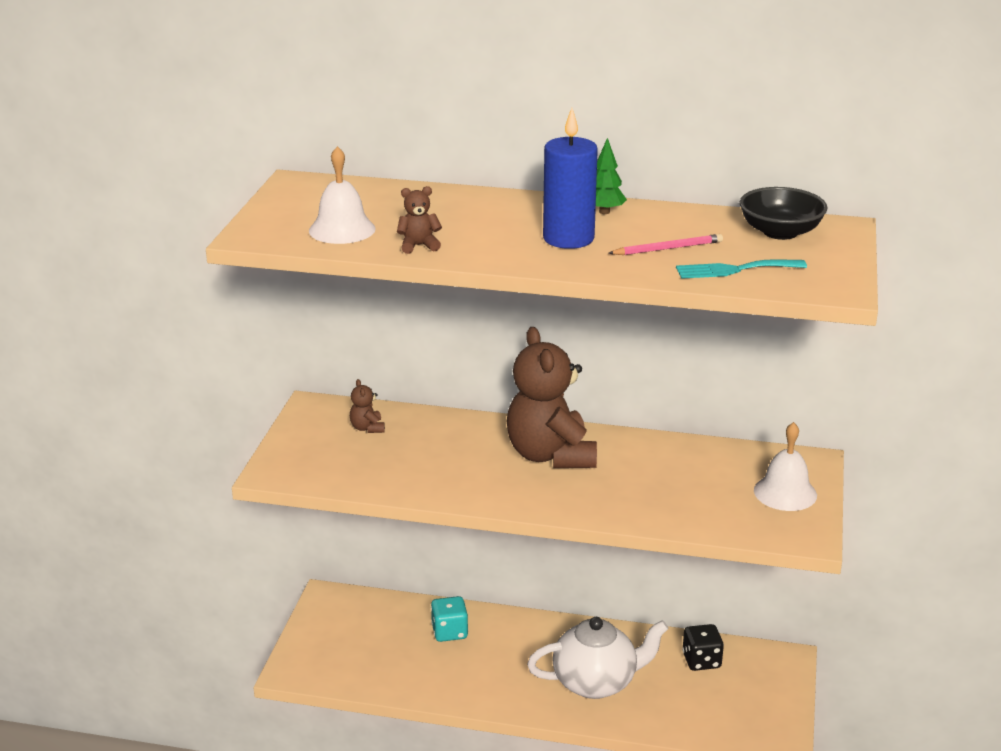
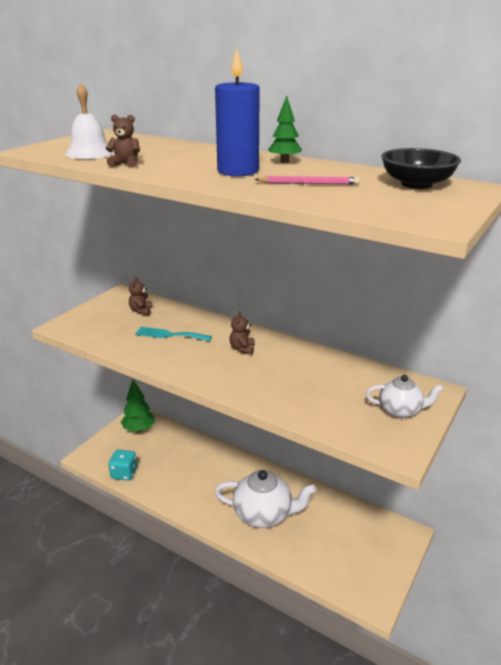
camera: 20 degrees right, 0 degrees up
(344, 615) = (139, 429): none -> green tree
(449, 632) = (192, 455): turquoise dice -> turquoise dice (124, 473)
(550, 455) = (242, 349): brown teddy bear -> brown teddy bear, size x0.40
(701, 661) = (344, 518): black dice -> none
(734, 270) = (351, 200): turquoise fork -> turquoise fork (169, 335)
(785, 492) = (400, 410): white bell -> white teapot

